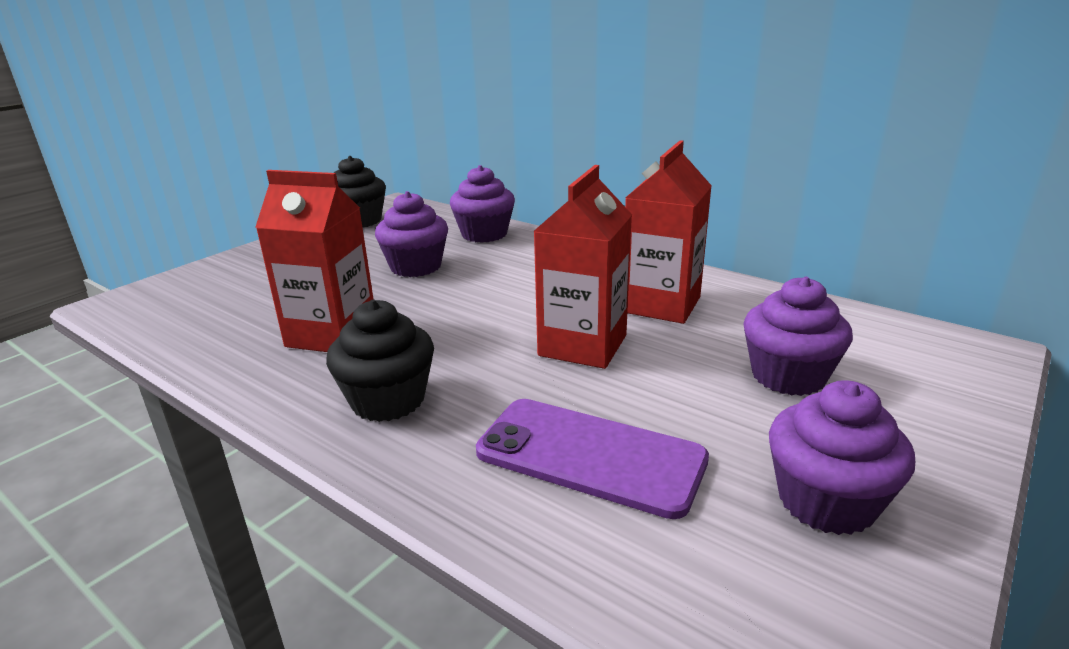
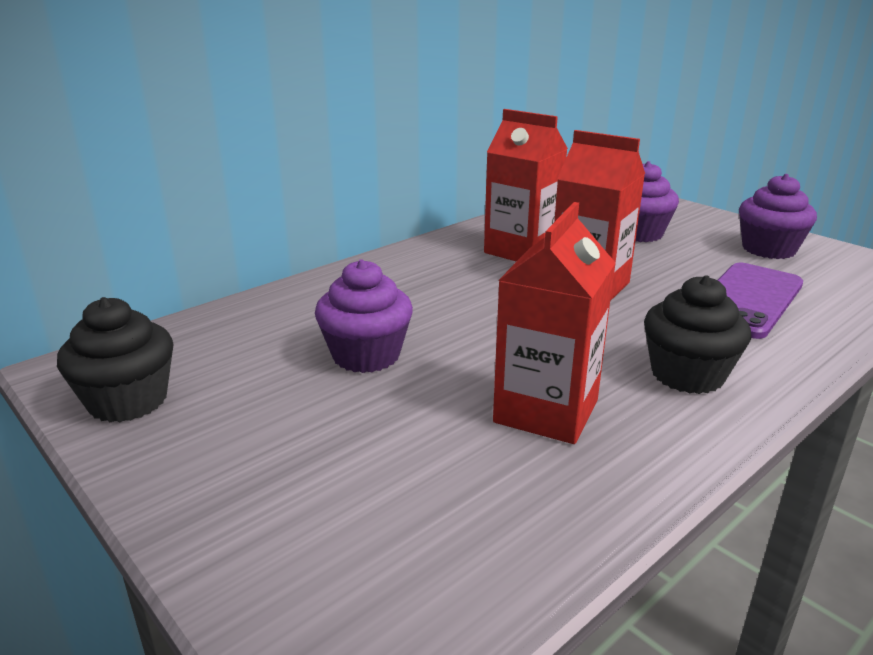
camera: 80 degrees left, 0 degrees up
(484, 234) = (287, 308): purple cupcake -> none

